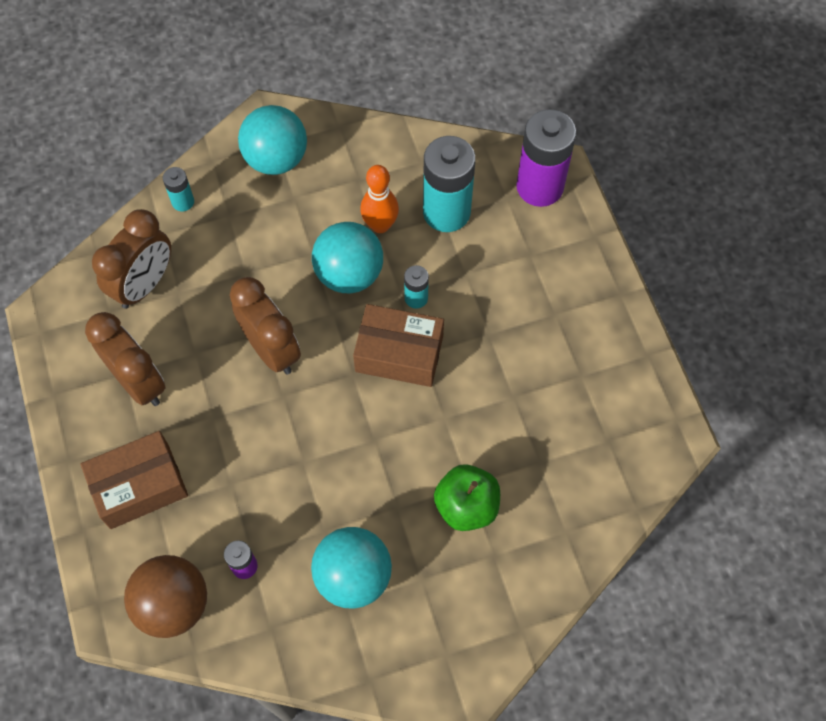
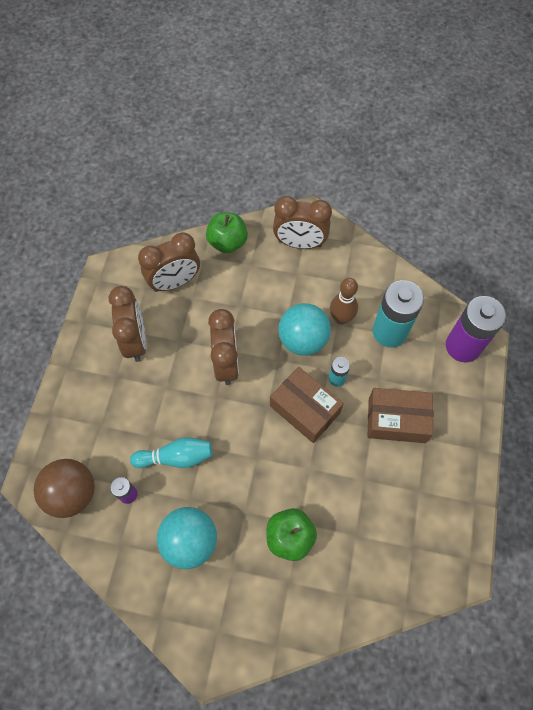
camera: 30 degrees right, 0 degrees up
(139, 486) = (97, 406): brown box -> brown box (396, 420)
(183, 202) = (227, 242): turquoise battery -> green apple
(276, 159) = (300, 243): turquoise ball -> brown clock
(277, 491) = (176, 457): none -> turquoise bowling pin
(380, 225) = (341, 318): orange bowling pin -> brown bowling pin

